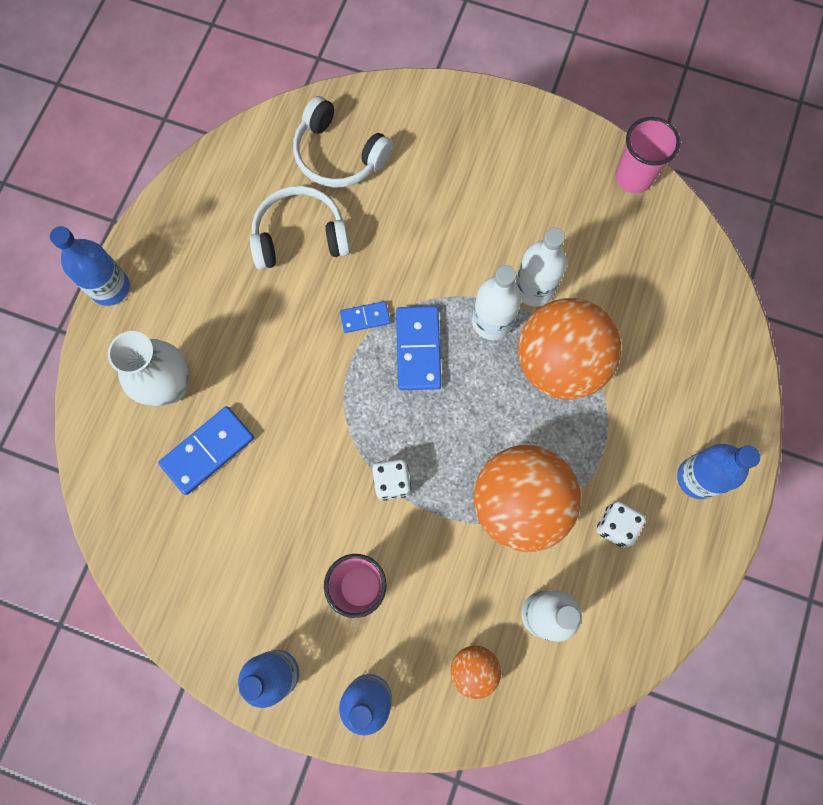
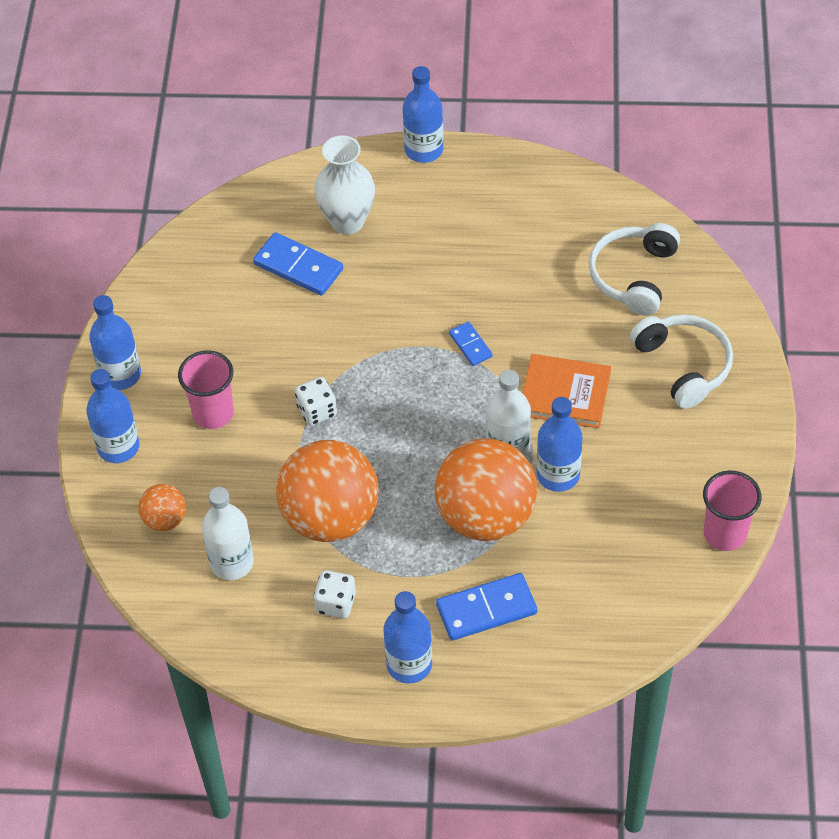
camera: 75 degrees right, 20 degrees down
(300, 236) = (533, 271): white headphones -> white headphones (683, 365)
(418, 349) = (455, 395): blue domino -> blue domino (486, 609)
(448, 255) = (564, 394): none -> orange book
(534, 288) = (558, 475): white bottle -> blue bottle

